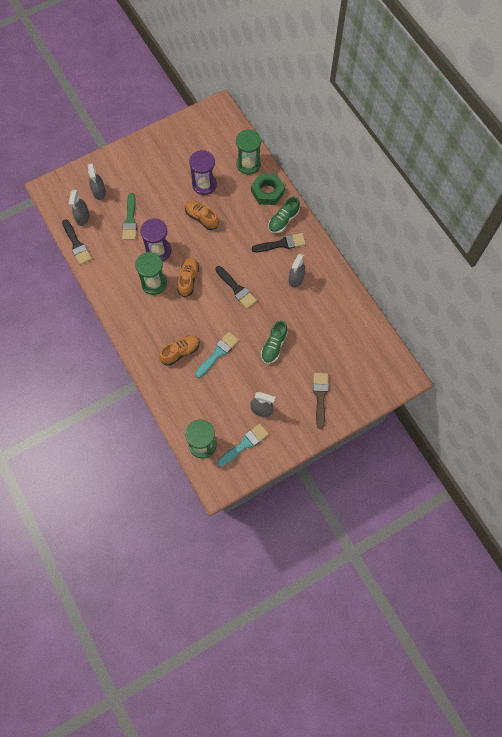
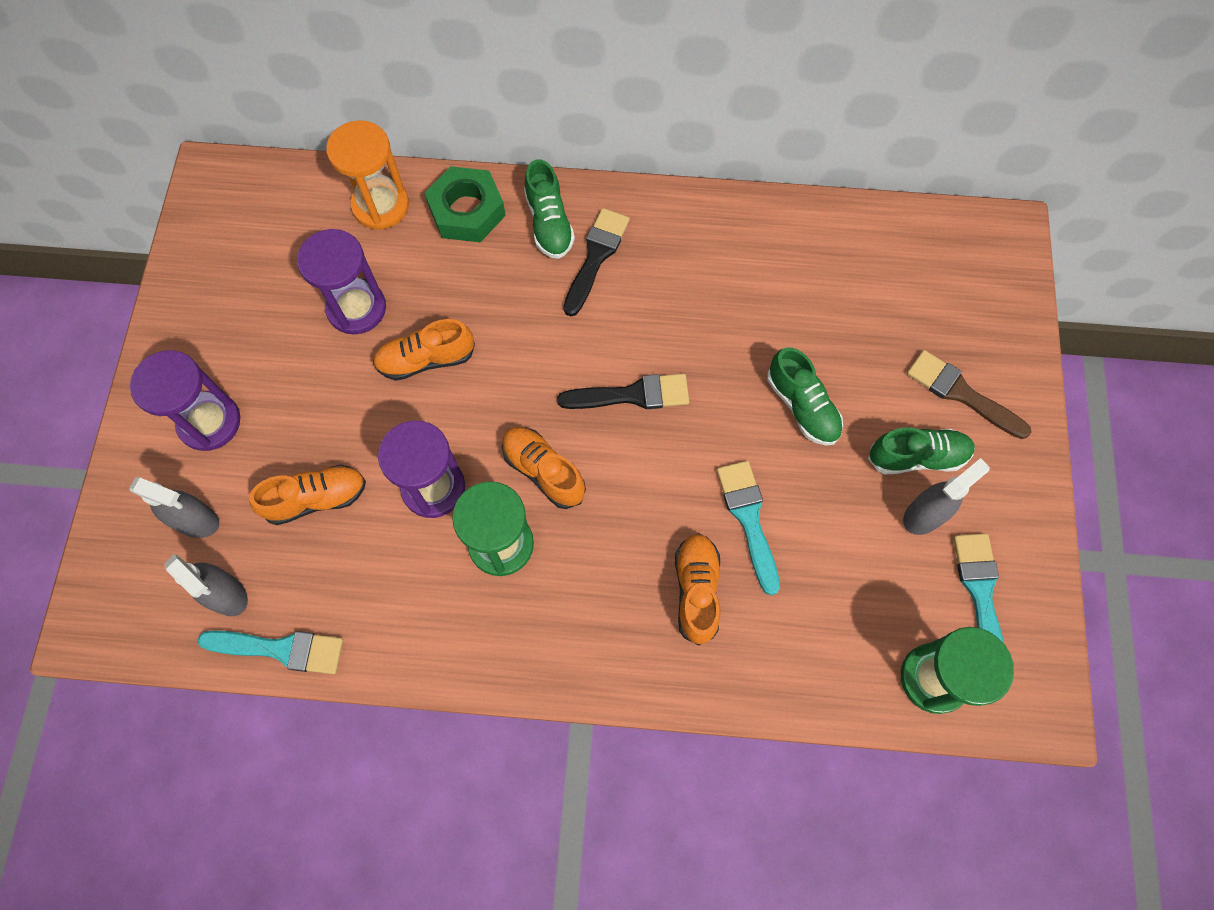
camera: 55 degrees left, 0 degrees up
(76, 244) = (280, 649): black brush -> turquoise brush
(130, 220) = (316, 499): green brush -> orange shoe
(133, 172) = (209, 422): none -> purple hourglass
(248, 164) = (380, 205): green hourglass -> orange hourglass
(282, 395) = (917, 457): none -> green shoe
(296, 279) = (688, 280): grey spray bottle -> none

